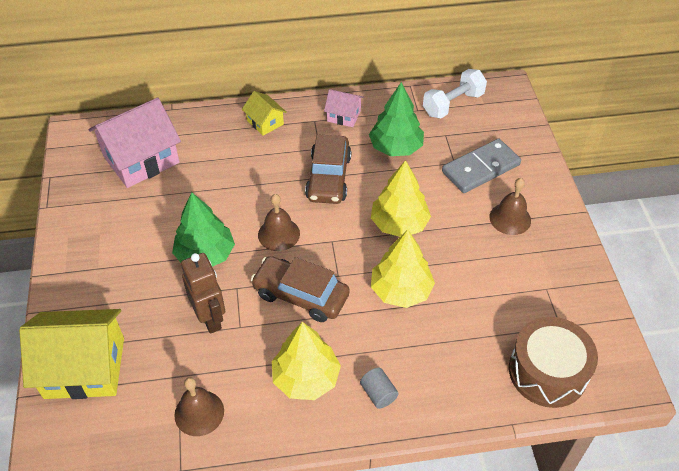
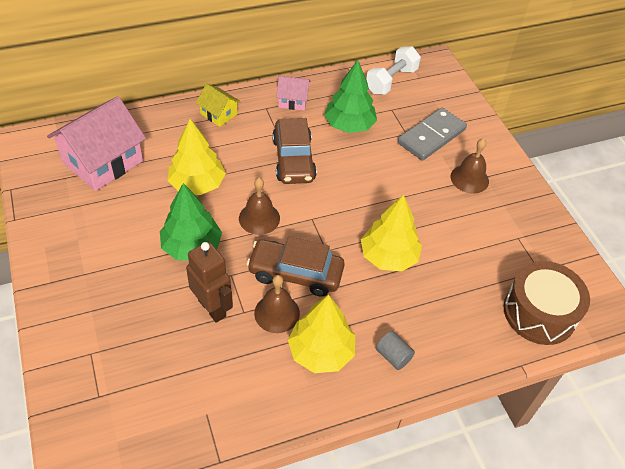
camera: 15 degrees left, 0 degrees up
(84, 367) = (94, 375): yellow house -> none
(199, 413) = (224, 402): brown bell -> brown bell (277, 313)
(399, 224) = (371, 195): yellow tree -> yellow tree (197, 184)

